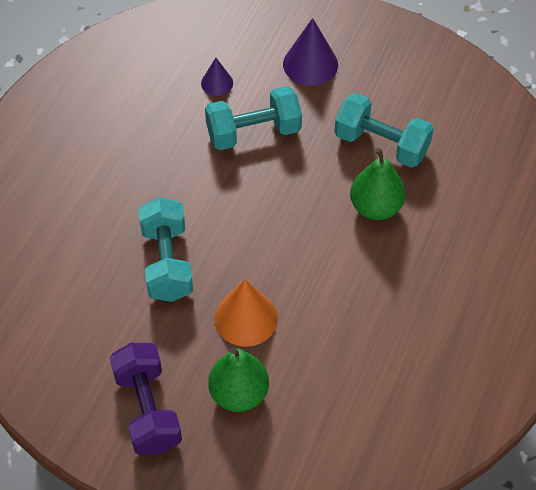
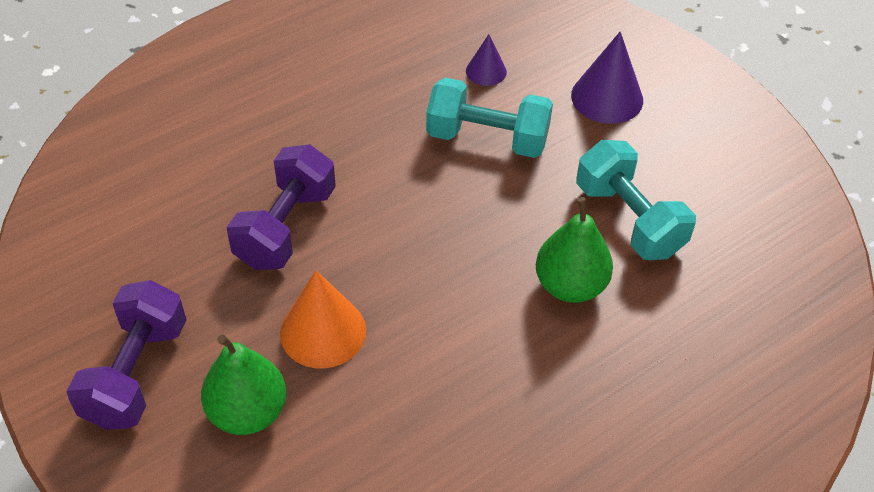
camera: 30 degrees right, 5 degrees down
(167, 262) = (285, 227): turquoise dumbbell -> purple dumbbell

